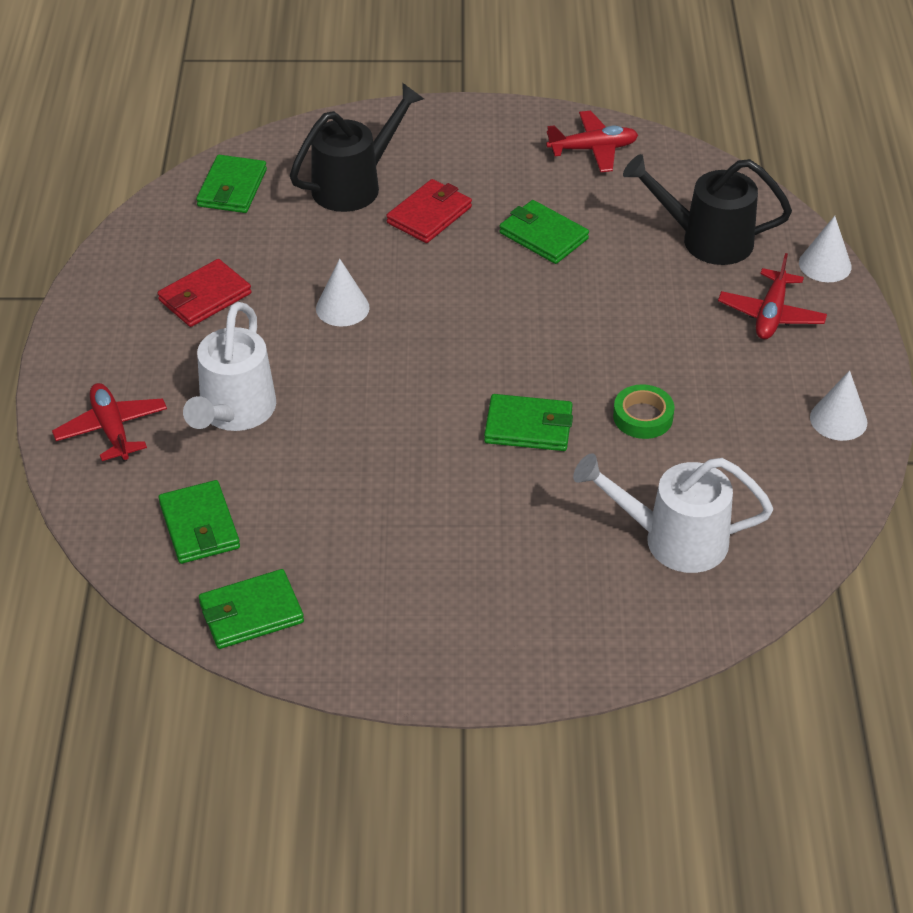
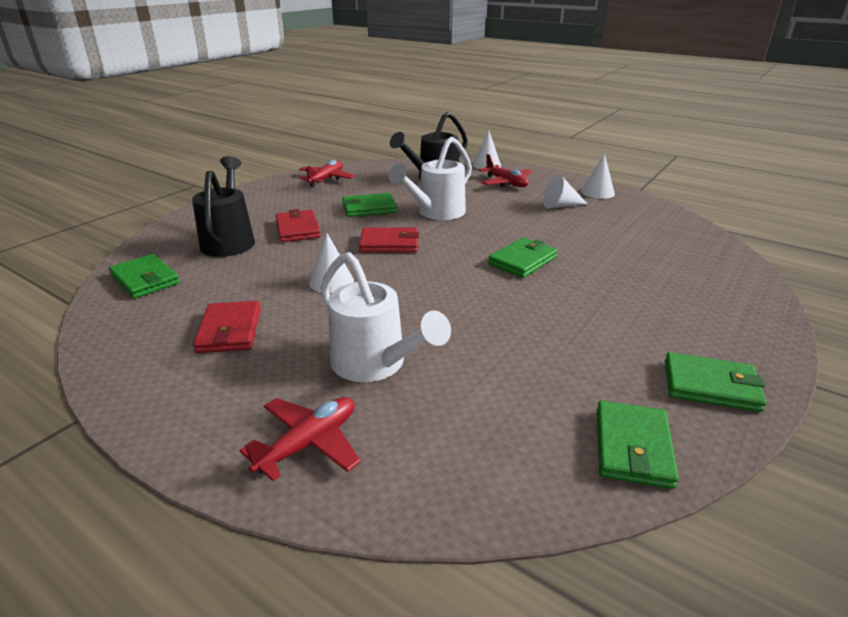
camera: 55 degrees left, 15 degrees down
(112, 429) = (308, 444): red plane -> red plane turned 120 degrees clockwise
(199, 526) = (493, 436): green wallet -> green wallet (711, 386)
(466, 303) = (389, 243): none -> red wallet
(643, 417) = (548, 230): green tape -> none
(673, 539) = (659, 253): white watering can -> white watering can (436, 213)
(740, 399) = (560, 206): none -> white cone

